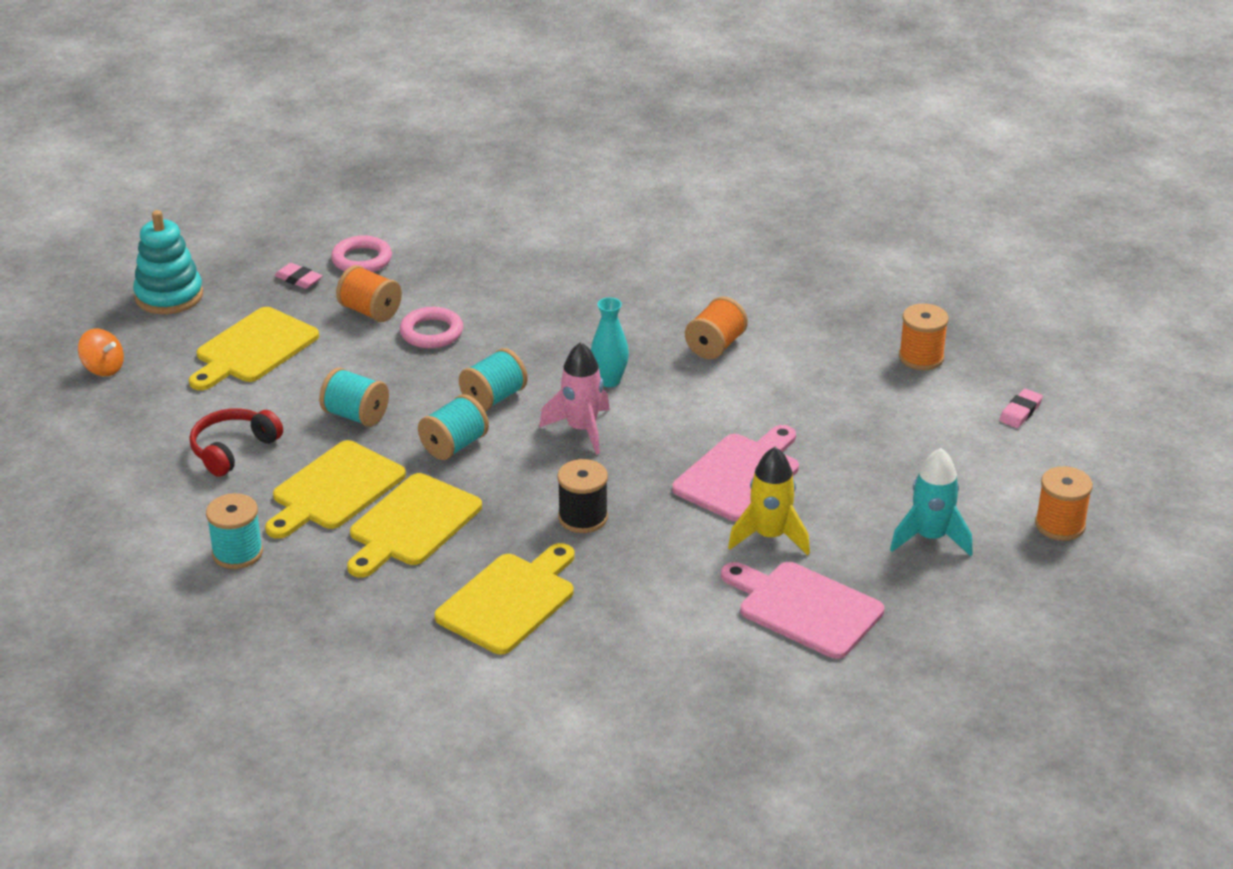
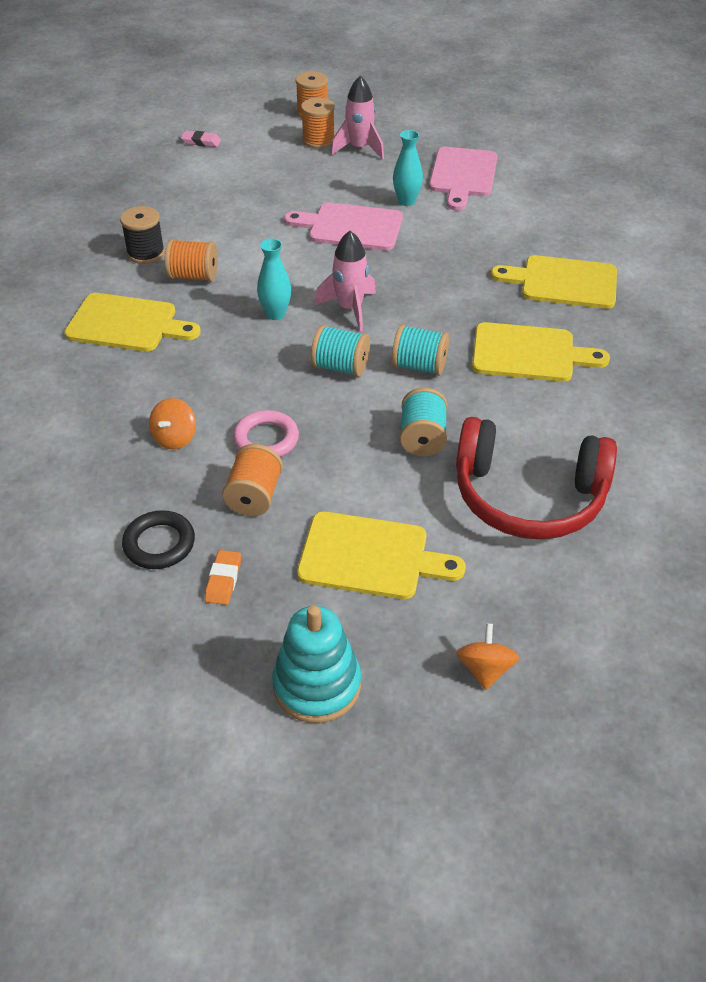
camera: 115 degrees left, 10 degrees up
(233, 450) = (528, 496): red headphones -> red headphones, size x1.78
(237, 553) = (644, 432): turquoise spool -> none
(298, 279) = (223, 580): pink eraser -> orange eraser
(334, 489) = (526, 410): yellow cutting board -> yellow cutting board (127, 324)
(362, 260) = (159, 544): pink ring -> black ring
(475, 288) = (175, 438): none -> orange spinning top
(583, 518) = (452, 278): black spool -> black spool (146, 253)
(770, 536) = (406, 201): yellow rocket -> turquoise vase
(921, 357) = (156, 187): orange spool -> orange spool (318, 140)
(930, 538) = (359, 149): turquoise rocket -> pink rocket

